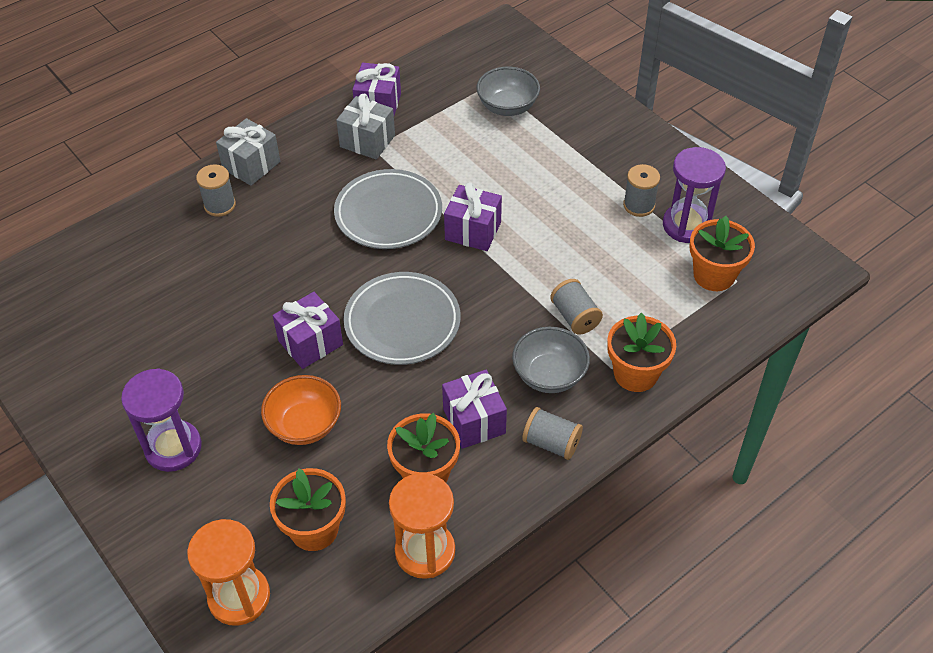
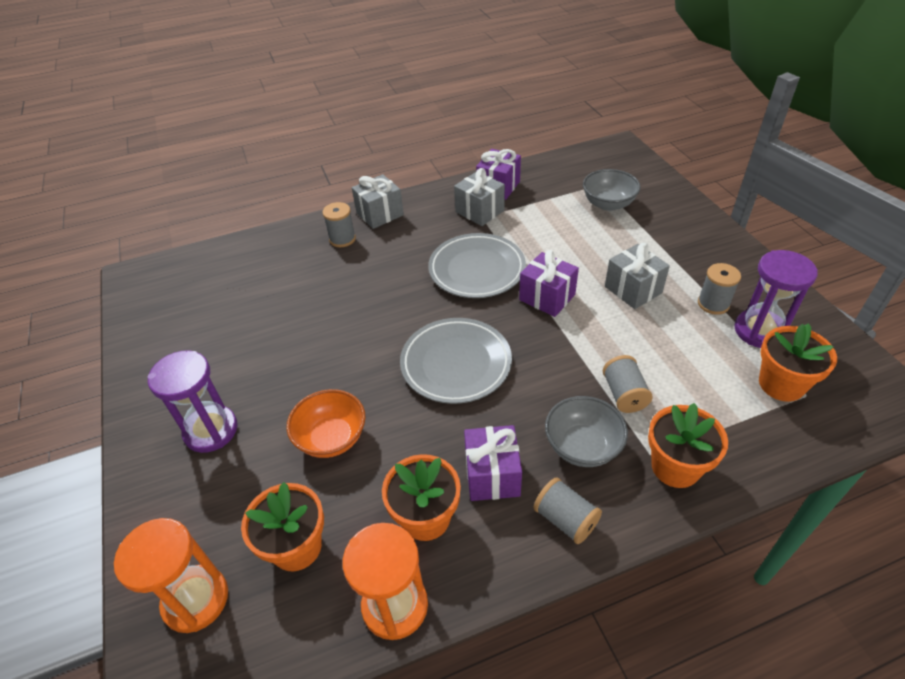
camera: 20 degrees right, 5 degrees down
(310, 343) = (368, 364): purple gift -> none
(558, 205) = (633, 289): none -> grey gift

